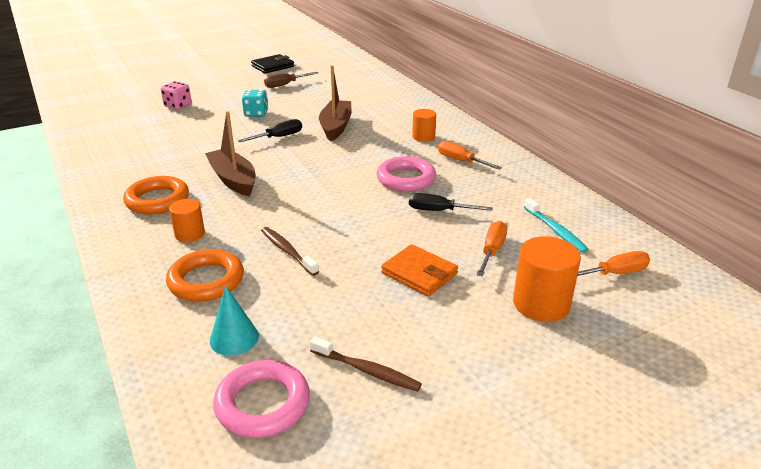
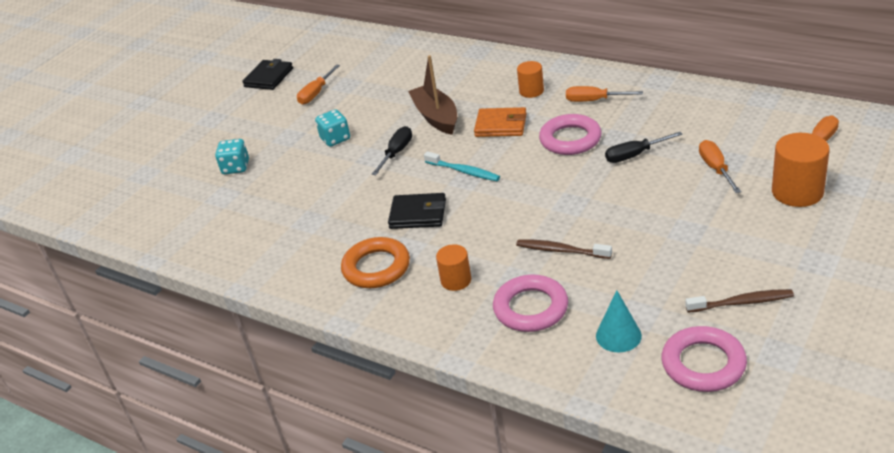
camera: 25 degrees left, 5 degrees up
(178, 106) = (236, 167): pink dice -> turquoise dice
(206, 281) = (531, 308): orange ring -> pink ring
(233, 180) = (418, 214): brown boat -> black wallet
(285, 84) = (316, 93): brown screwdriver -> orange screwdriver
(419, 273) = (686, 214): orange wallet -> orange wallet (501, 125)
(555, 230) = (741, 128): turquoise toothbrush -> turquoise toothbrush (463, 171)

